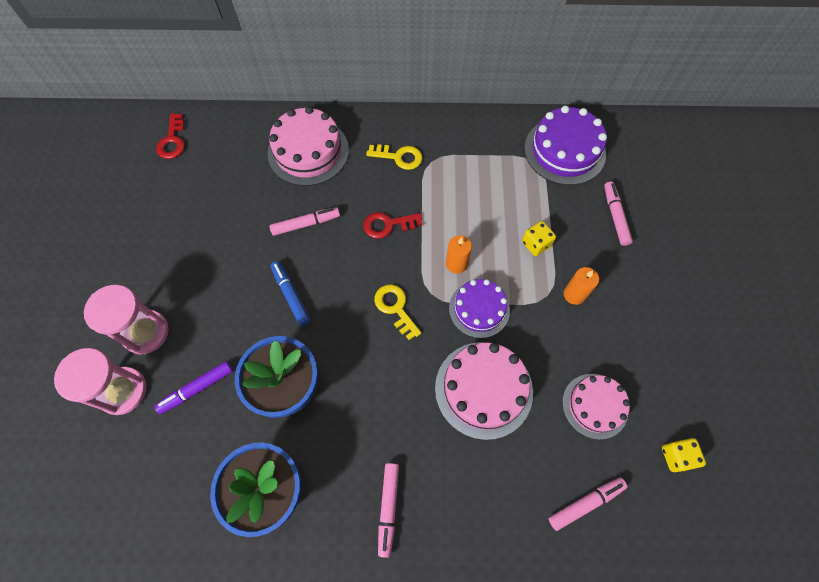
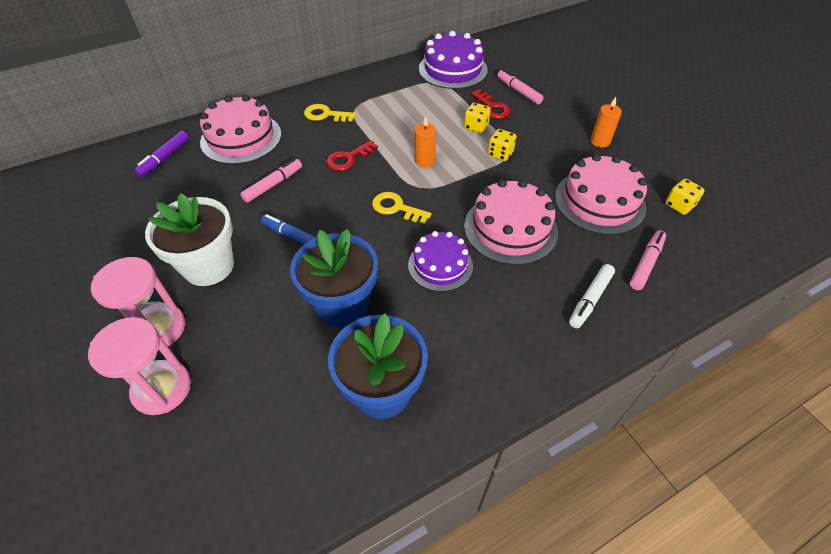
camera: 30 degrees left, 15 degrees down
(172, 140) = (96, 176): red key -> red key (492, 107)
(197, 389) = (246, 348): purple marker -> purple marker (165, 158)
(210, 289) = (208, 266): none -> white flower pot
(388, 508) = (499, 347): pink marker -> none
(399, 157) = (325, 115): yellow key -> yellow key turned 150 degrees counterclockwise
(479, 309) = (465, 181): purple cake -> purple cake (440, 265)
(502, 509) = (590, 299): none -> white marker
(536, 292) = (500, 154): none -> yellow dice
(574, 294) = (528, 144): orange candle -> orange candle (600, 141)
(595, 406) = (599, 201): pink cake -> pink cake, size x1.52

